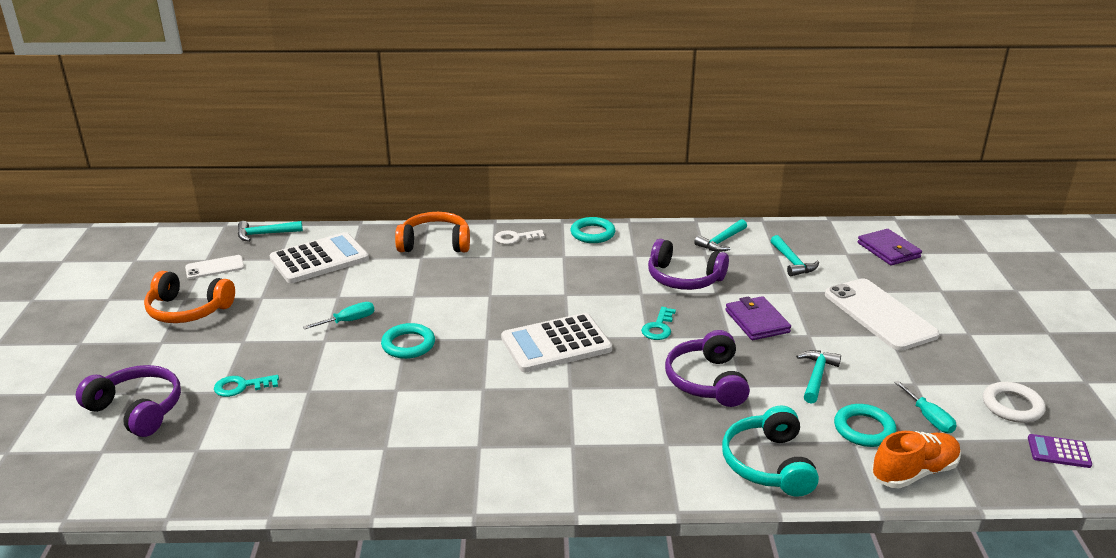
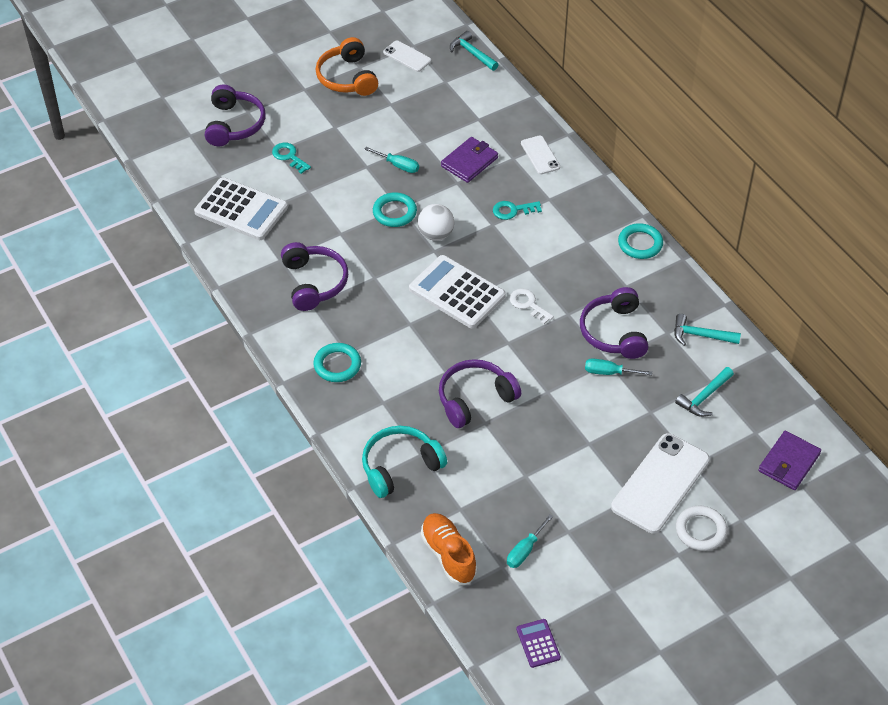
camera: 60 degrees right, 20 degrees up
(319, 259) = (463, 103): white calculator -> white calculator (241, 210)
(435, 243) = (540, 155): orange headphones -> white phone
(447, 434) = (314, 283): none -> purple headphones
(466, 330) = (435, 234): none -> white ball
(515, 238) = (590, 198): white key -> white key (528, 304)
(658, 327) = (526, 344): turquoise key -> turquoise key (513, 210)
(729, 296) = (609, 372): none -> turquoise screwdriver
(757, 321) = (583, 403): purple wallet -> purple wallet (469, 162)
(816, 376) = (531, 465): turquoise hammer -> none
(864, 429) = (481, 512): turquoise ring -> turquoise ring (337, 365)
(914, 472) = (448, 555): orange shoe -> orange shoe turned 150 degrees counterclockwise
(1012, 406) = (582, 603): white ring -> white ring (700, 530)

